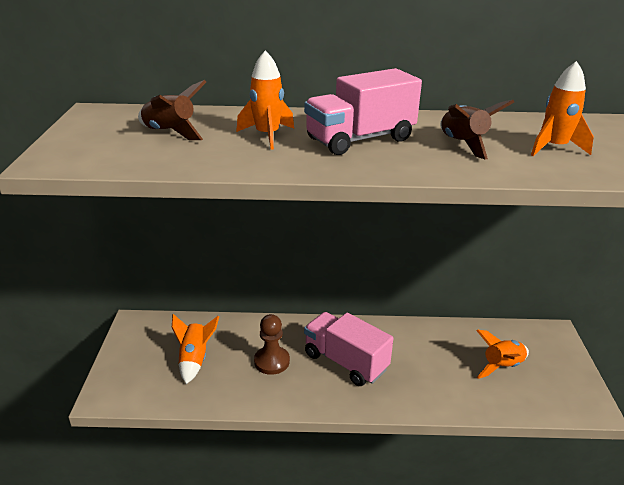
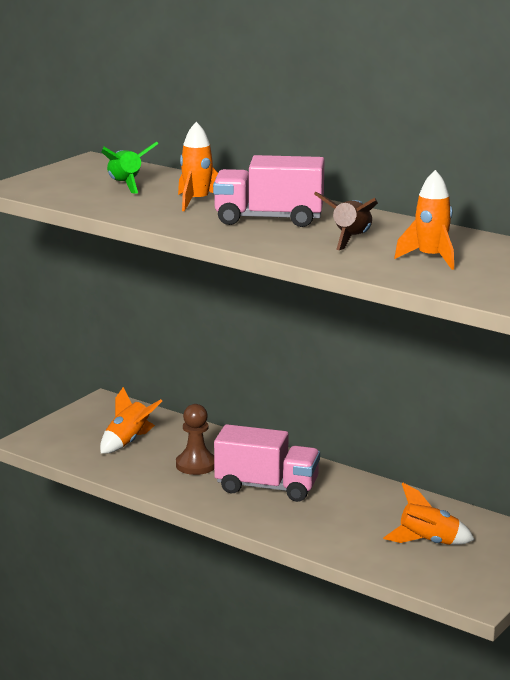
camera: 35 degrees right, 10 degrees down
(170, 133) = (125, 185): brown rocket -> green rocket
(345, 362) = (267, 487): pink truck -> pink truck turned 120 degrees clockwise

